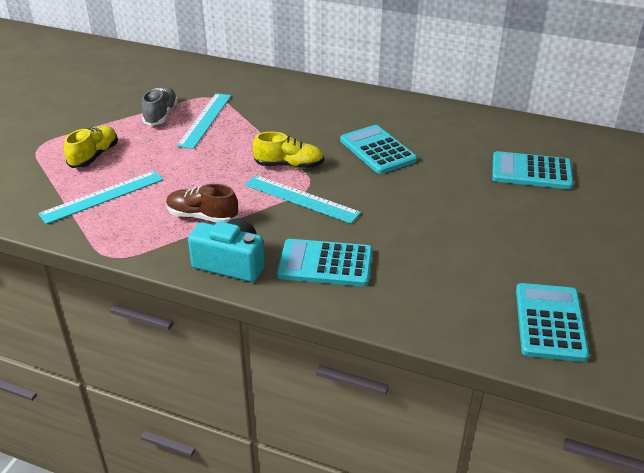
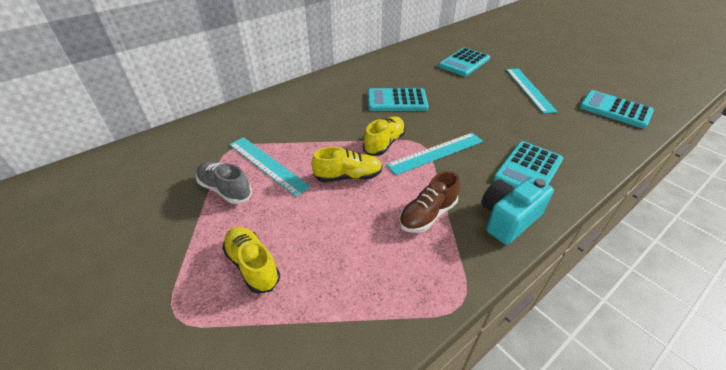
camera: 60 degrees left, 5 degrees up
(103, 197) = (342, 280): turquoise ruler -> turquoise ruler (529, 89)
(222, 162) = (348, 176): none -> yellow shoe

